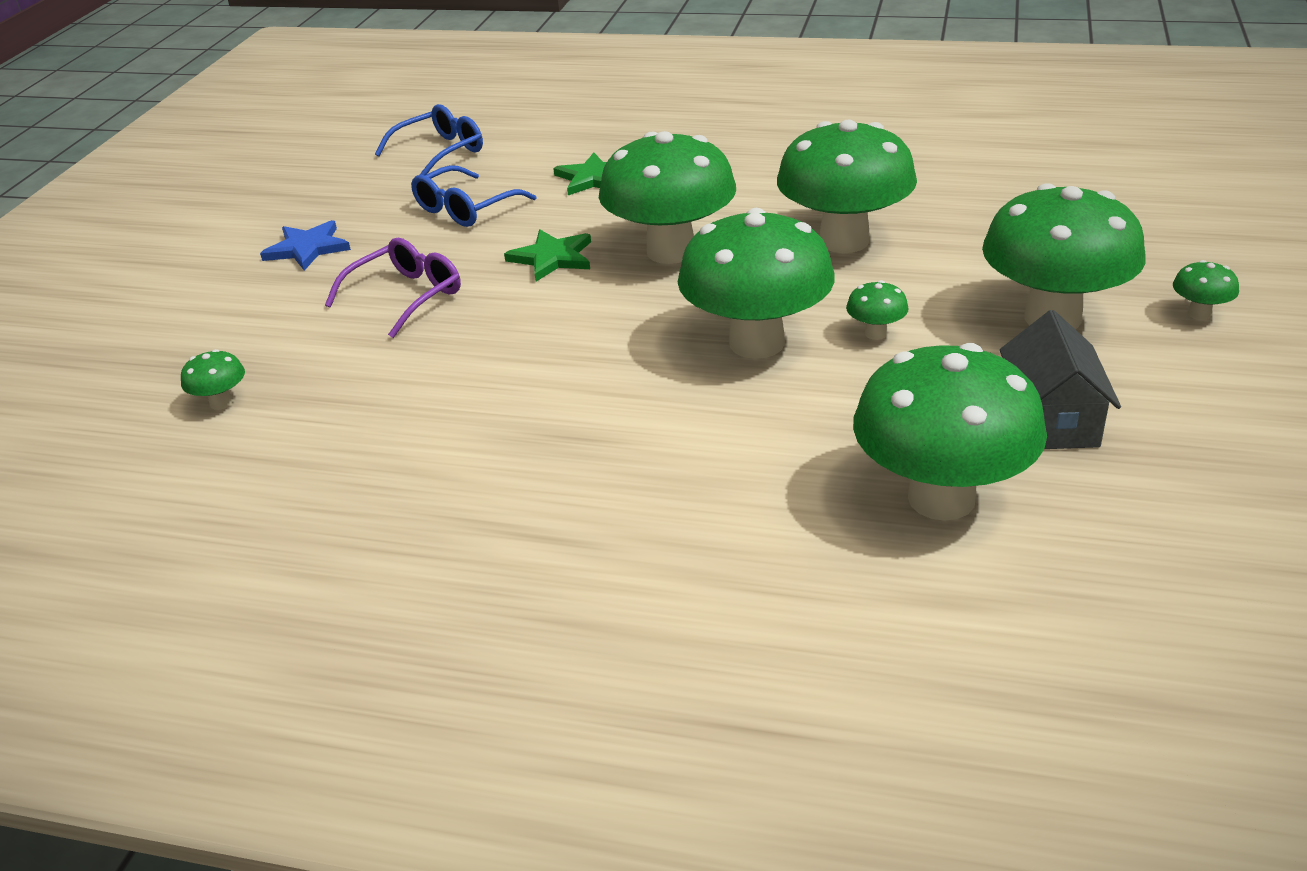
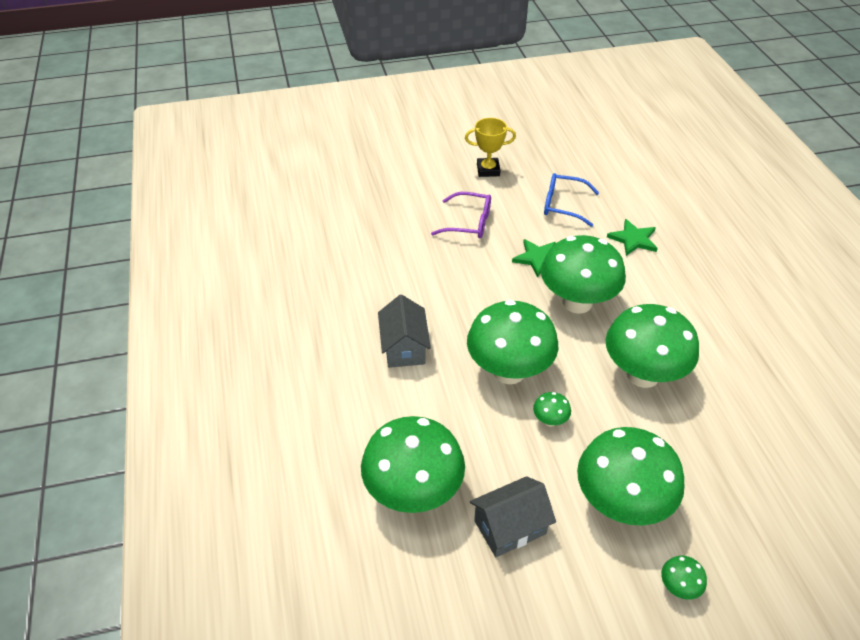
camera: 60 degrees right, 10 degrees up
(221, 403) = (356, 207): green mushroom -> none
(307, 248) = (488, 170): blue star -> yellow trophy
(440, 152) = (614, 168): blue glasses -> none
(623, 431) = (404, 347): none -> grey house

